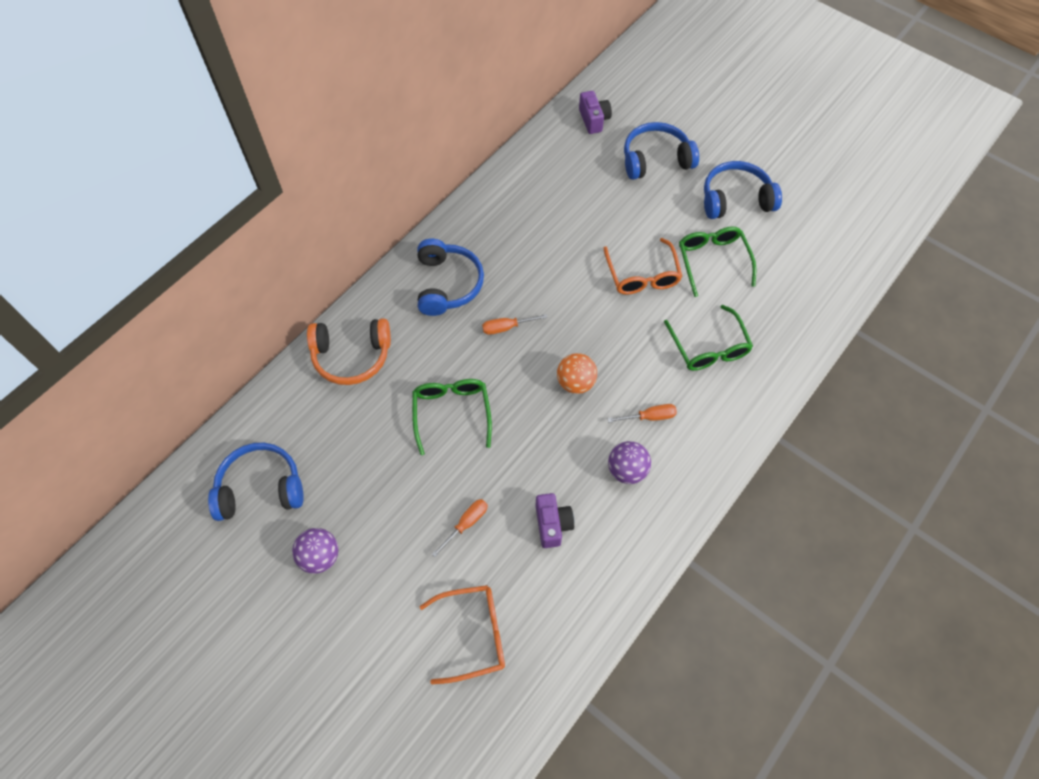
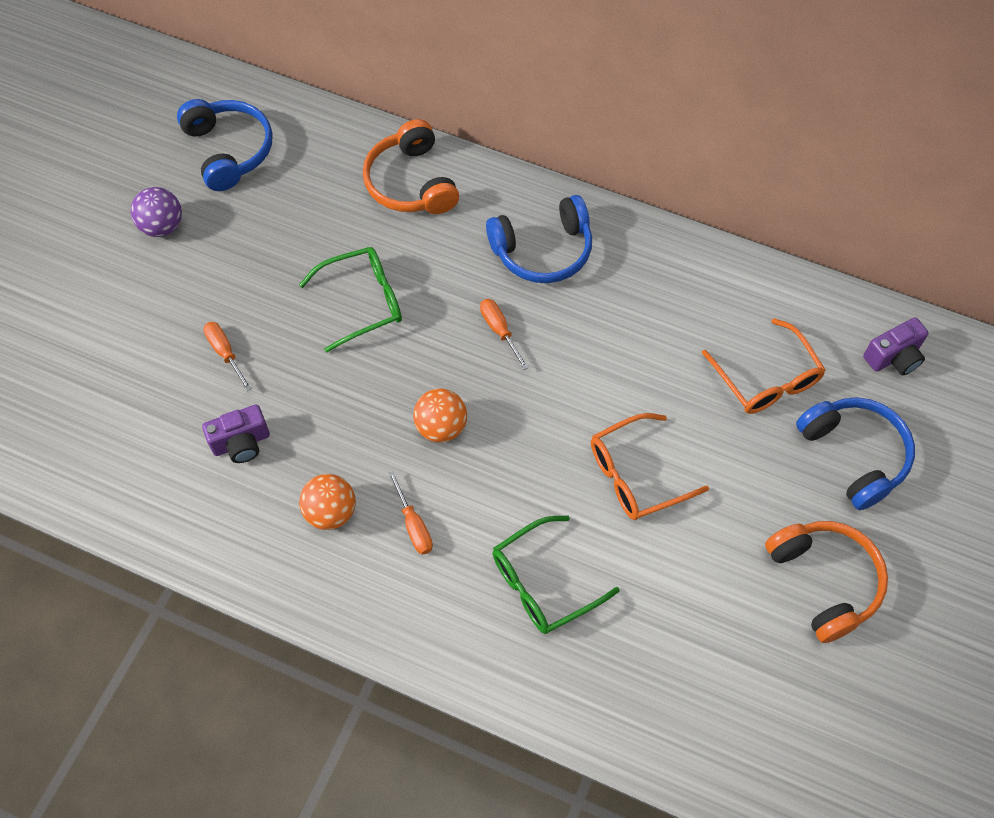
camera: 75 degrees right, 0 degrees up
(466, 524) = (225, 353): orange screwdriver -> orange screwdriver turned 150 degrees counterclockwise
(473, 634) = (97, 392): orange glasses -> orange glasses (766, 379)
(627, 470) = (331, 512): purple ball -> orange ball
(712, 261) = (695, 565): green glasses -> none
(735, 199) = (824, 581): blue headphones -> orange headphones

